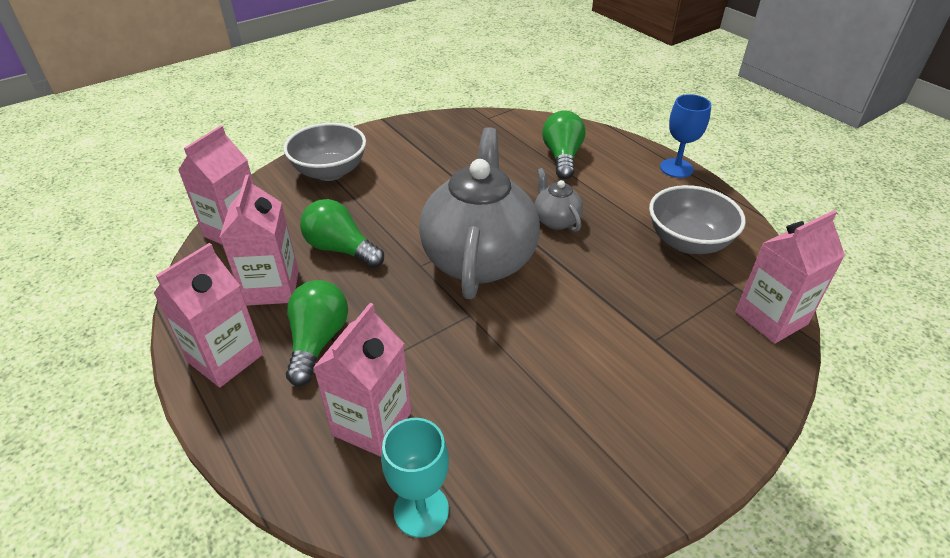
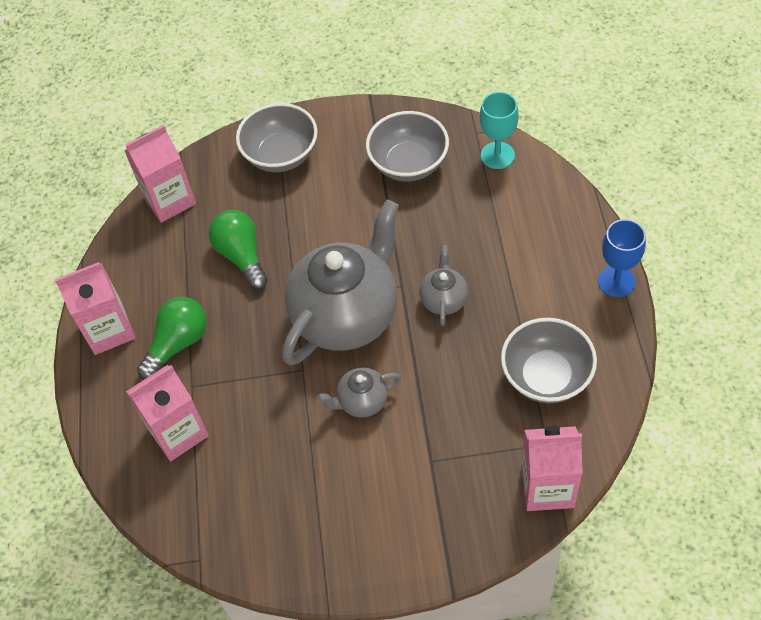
camera: 35 degrees right, 15 degrees up
(272, 287) = (170, 275): pink carton -> none
(421, 510) = (173, 511): turquoise goblet -> turquoise goblet (497, 155)
(449, 148) = (408, 164): none -> grey bowl
(549, 318) = (362, 401): none -> grey teapot
(562, 157) = (510, 220): green light bulb -> none

